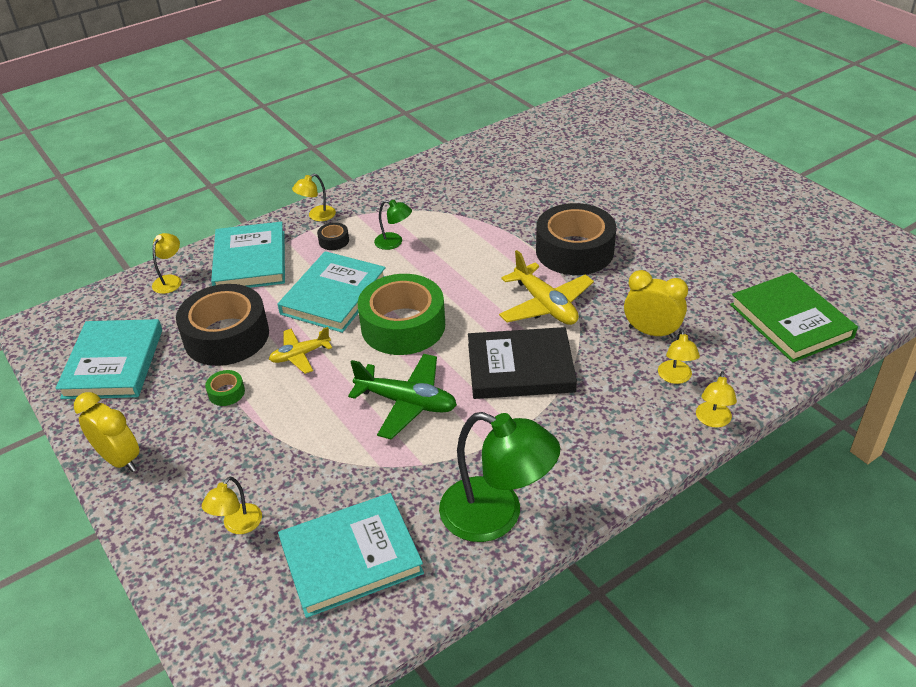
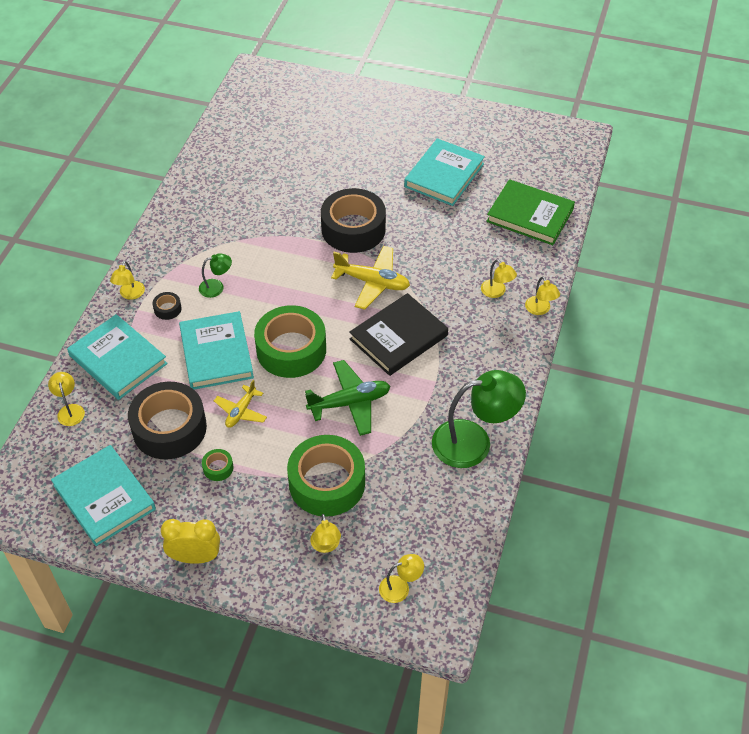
camera: 40 degrees left, 10 degrees up
(260, 619) = (400, 587): none -> yellow lamp
(304, 465) = (327, 483): none -> green tape
(351, 557) = (415, 519): turquoise book -> turquoise book (444, 175)
(651, 332) = (456, 267): yellow clock -> none

